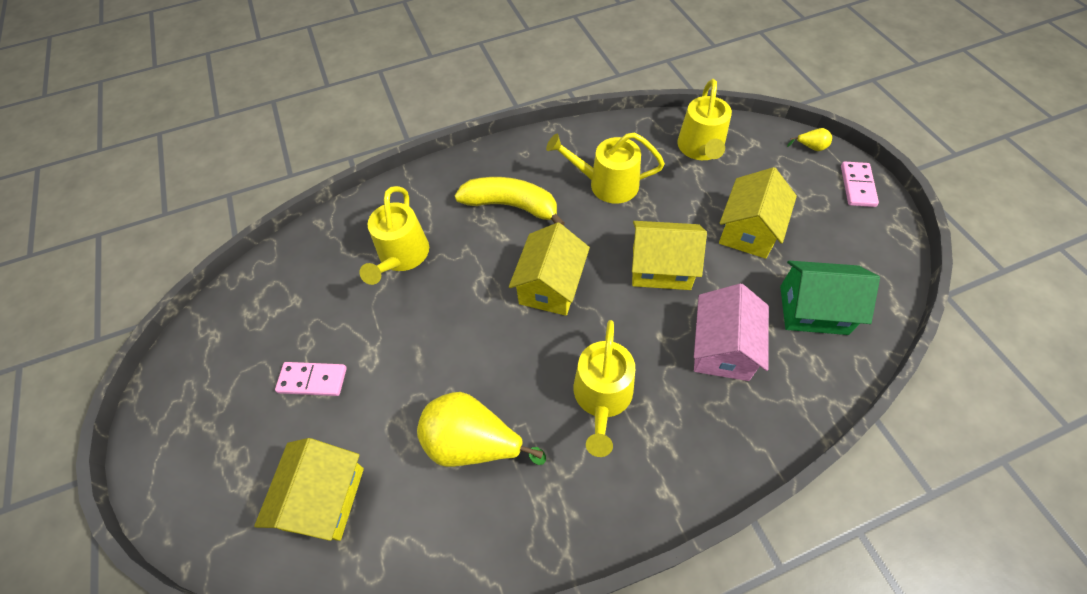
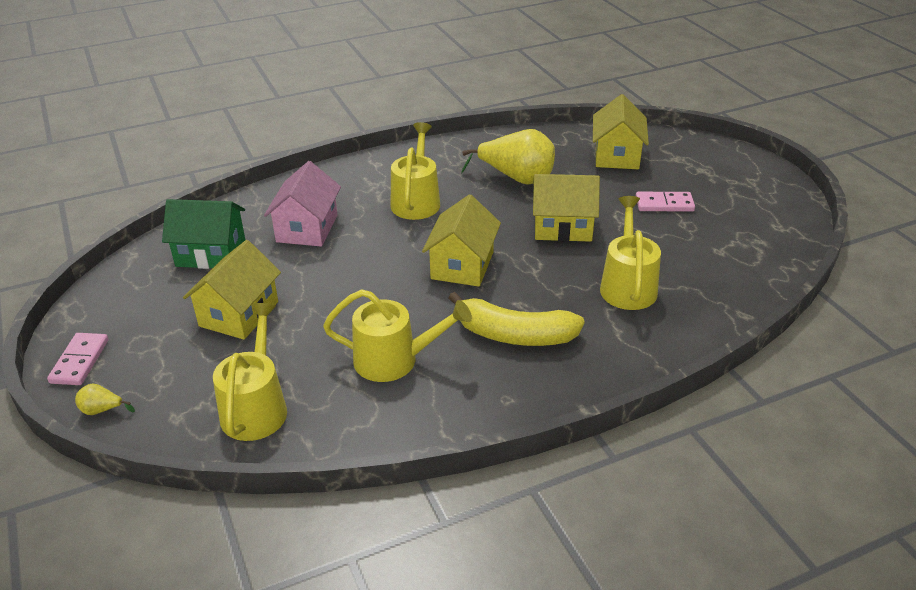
camera: 175 degrees right, 20 degrees down
(661, 268) = (346, 281): yellow house -> yellow house (562, 227)

